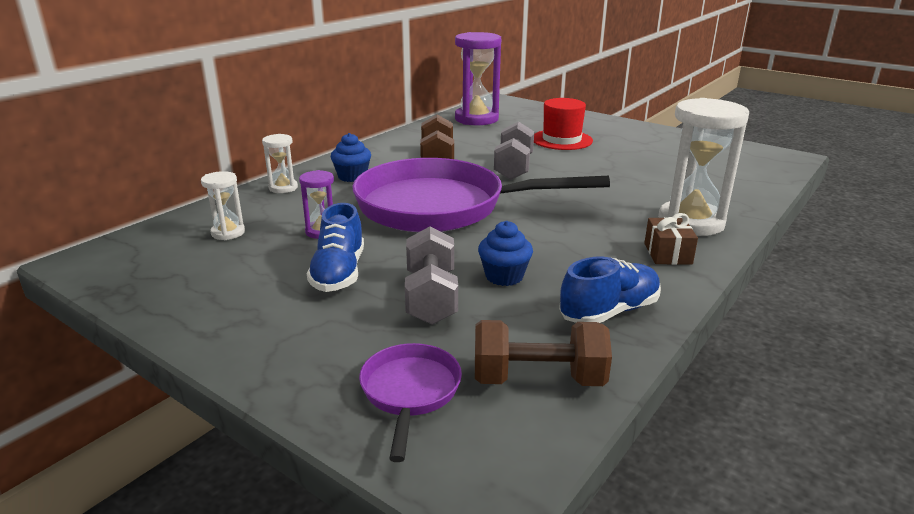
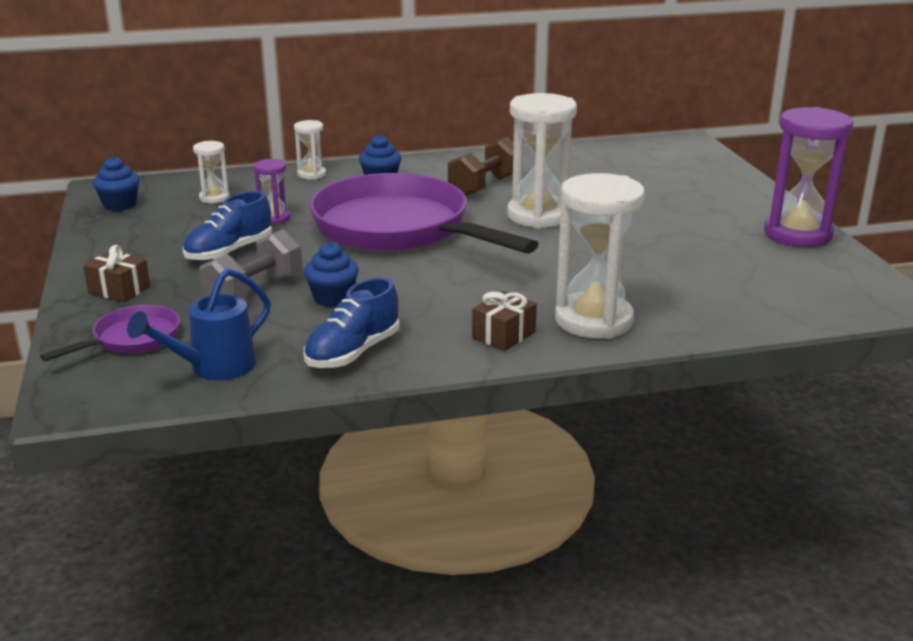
camera: 40 degrees right, 0 degrees up
(133, 271) = (120, 205): none -> blue cupcake
(298, 351) = (119, 290): none -> brown gift
(476, 119) = (612, 156): purple hourglass -> purple hourglass (797, 234)
(513, 168) = (538, 215): grey dumbbell -> white hourglass
(538, 379) = (214, 367): brown dumbbell -> blue watering can
(561, 140) = (655, 203): red hat -> none
(609, 312) = (353, 352): blue shoe -> blue shoe turned 120 degrees clockwise

